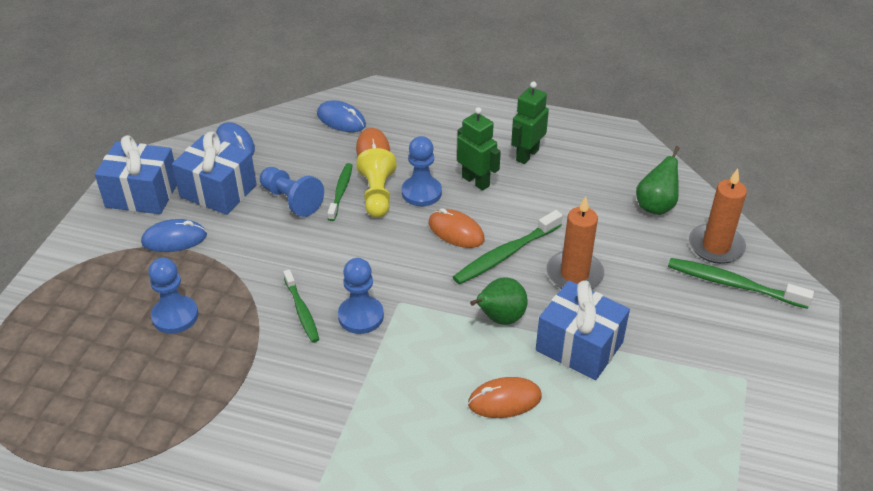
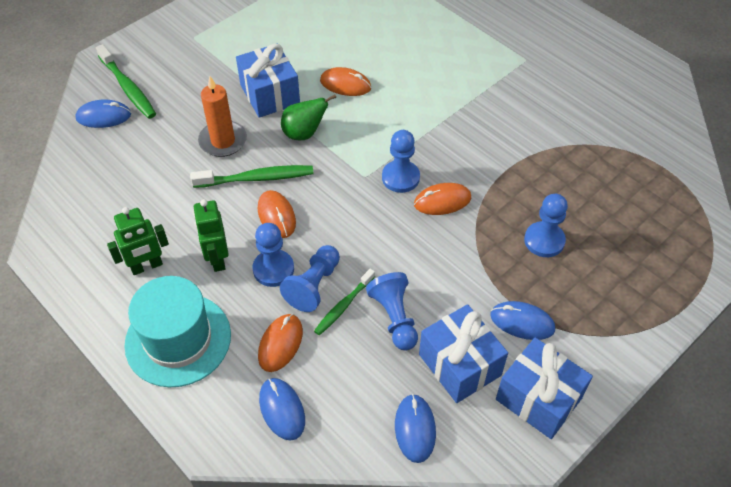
camera: 150 degrees left, 10 degrees up
(302, 311) = (442, 201): green toothbrush -> orange mouse
(377, 195) = (313, 285): yellow pawn -> blue pawn
(453, 125) = (178, 339): none -> turquoise hat
(655, 206) = (103, 166): green pear -> none
(716, 246) = (104, 116): orange candle -> blue mouse

